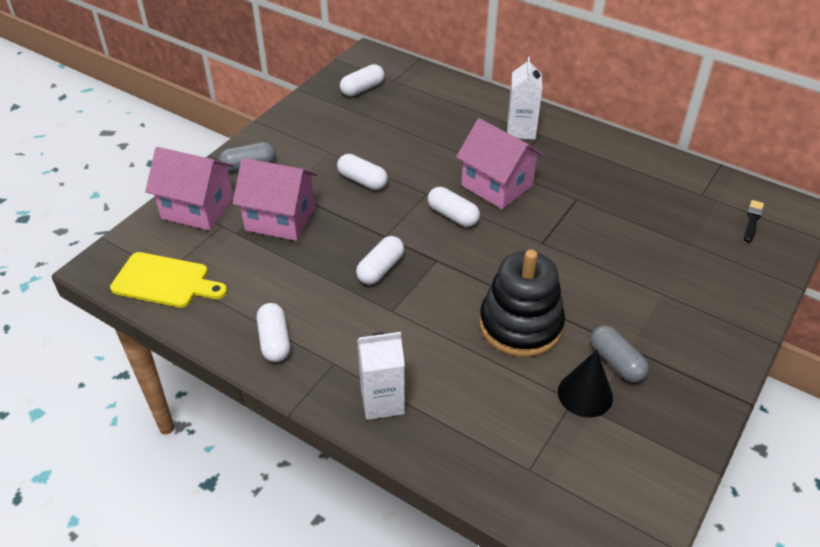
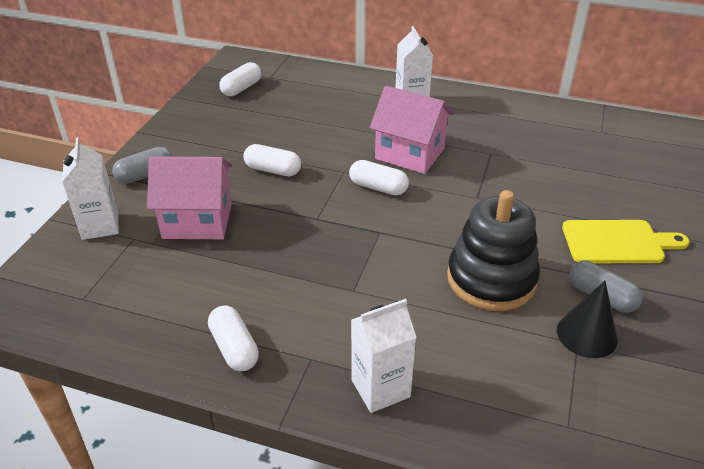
camera: 15 degrees left, 5 degrees down
(165, 281) = (84, 308): yellow cutting board -> yellow cutting board (617, 242)
(197, 208) = (100, 226): pink house -> white carton
(380, 269) = (324, 251): white capsule -> none
(752, 220) = (656, 146): black brush -> none

